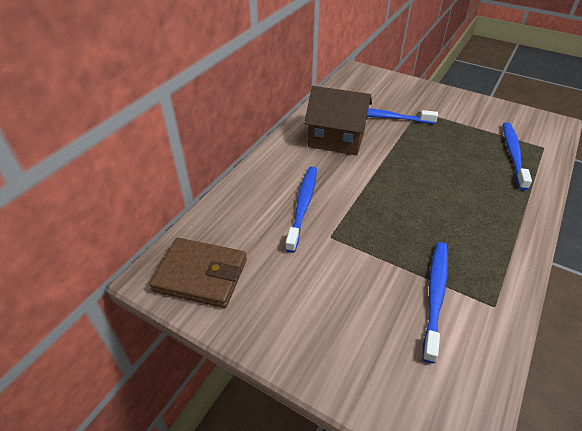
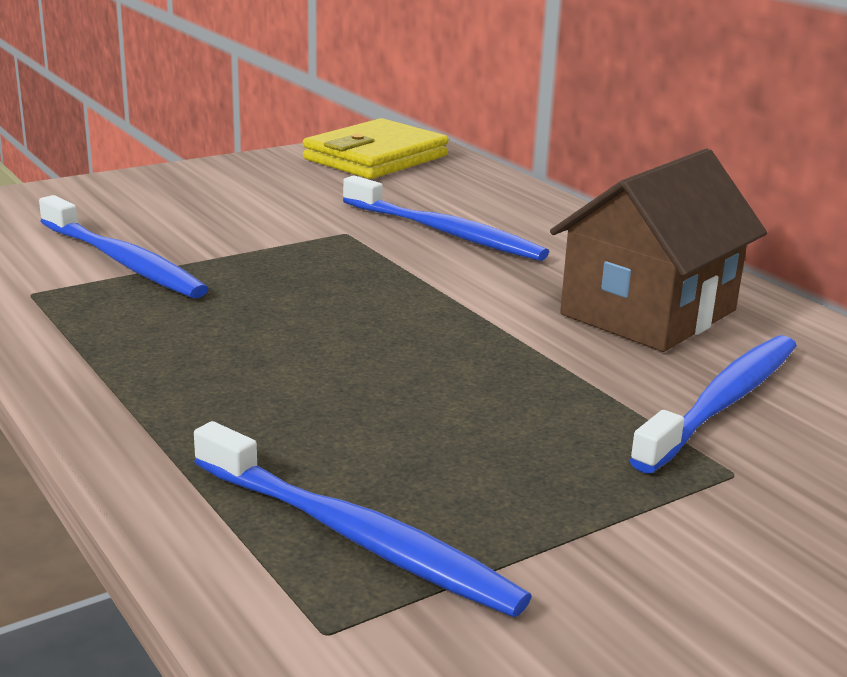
camera: 115 degrees right, 20 degrees down
(201, 275) = (375, 158): brown wallet -> yellow wallet

